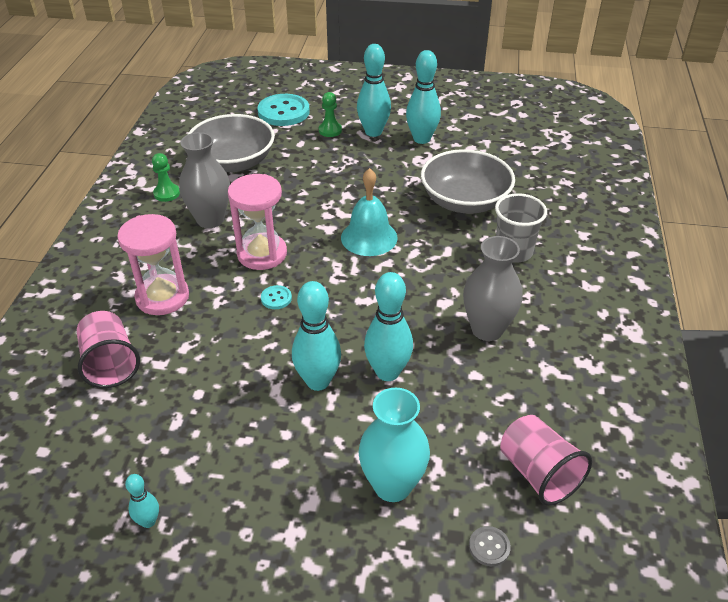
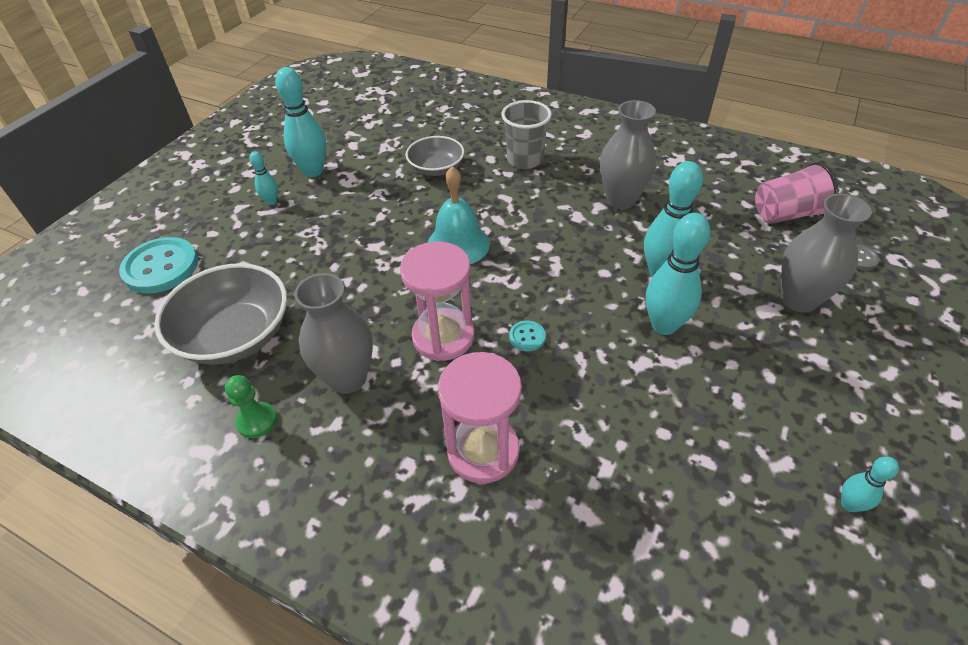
camera: 70 degrees left, 5 degrees up
(110, 364) = (594, 526): pink cup -> none
(330, 130) = (239, 234): green pawn -> none
(373, 132) = (271, 201): turquoise bowling pin -> turquoise bowling pin, size x0.51
(392, 485) = (798, 299): turquoise vase -> grey vase
(464, 201) = (436, 169): grey bowl -> grey bowl, size x0.61

